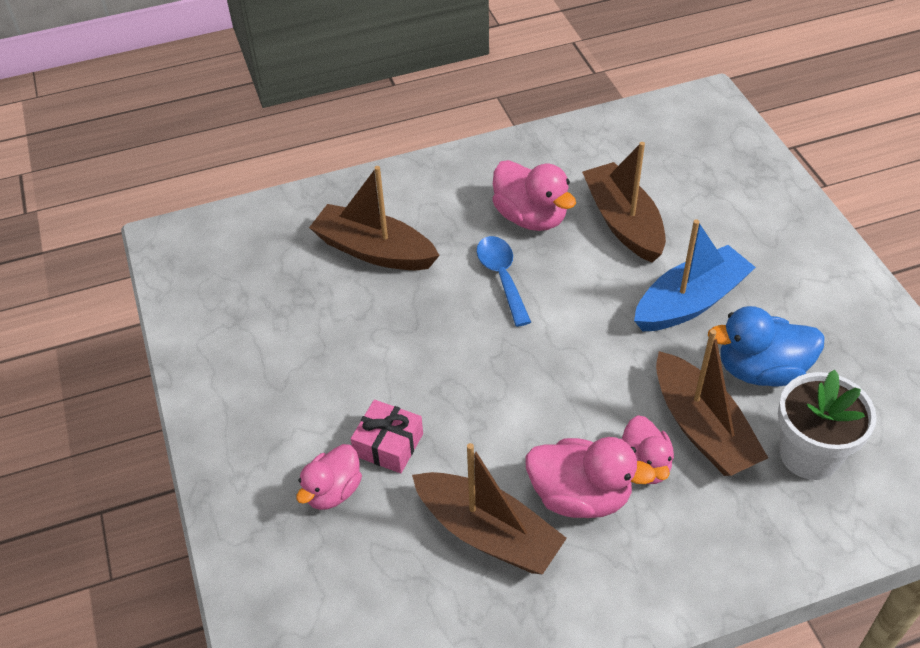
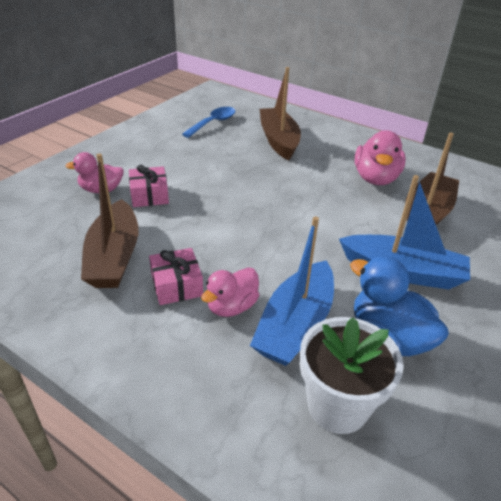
camera: 50 degrees right, 10 degrees down
(502, 277) = (316, 186): blue spoon -> blue spoon (213, 123)
(580, 496) = (177, 285): pink duck -> pink gift
(702, 428) = (295, 324): brown boat -> blue boat

